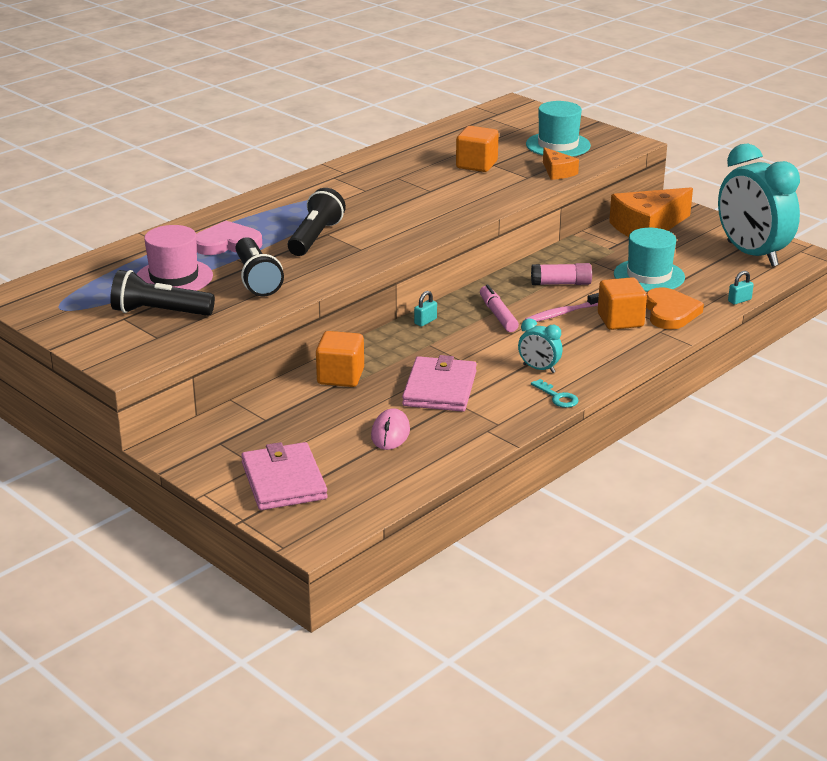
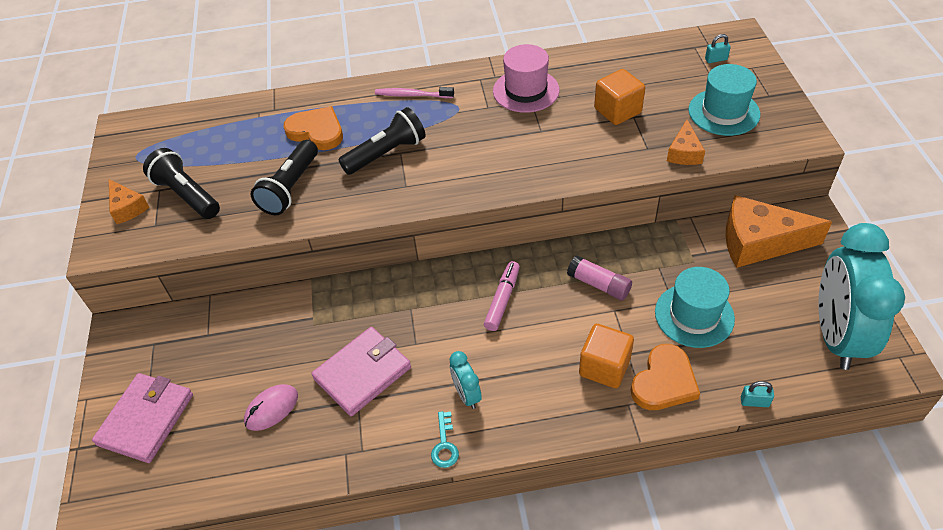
camera: 40 degrees right, 20 degrees up
(109, 337) = (127, 208): none -> orange cheese
(174, 277) = (239, 156): pink hat -> pink hat (526, 91)
(227, 243) = (316, 131): pink heart -> orange heart
(340, 376) = (306, 312): orange cube -> none
(425, 321) = (436, 276): turquoise padlock -> turquoise padlock (716, 59)
(562, 313) = (560, 328): pink toothbrush -> pink toothbrush (412, 95)

